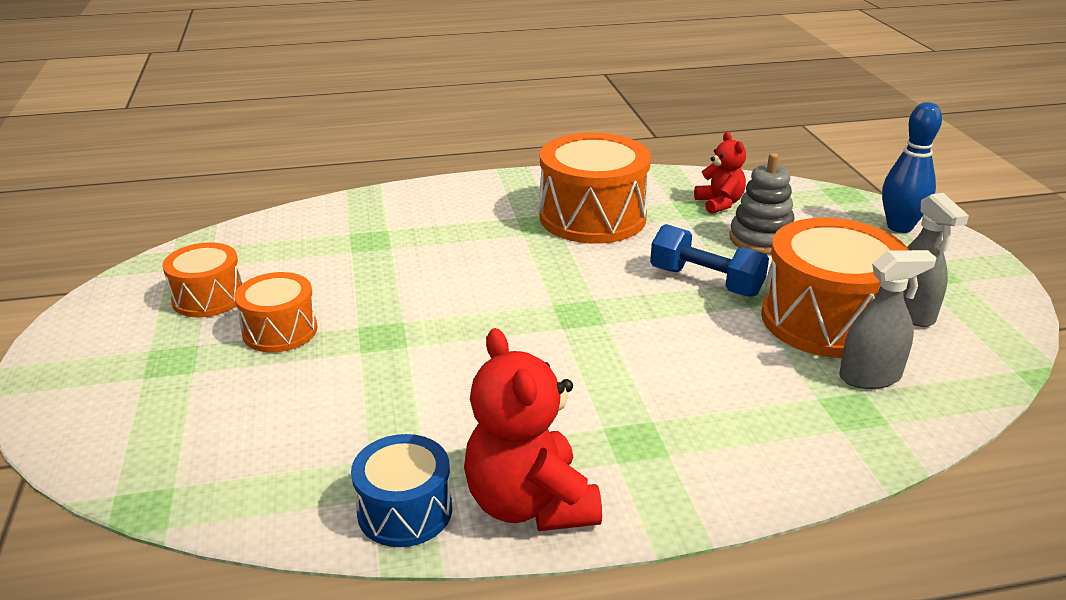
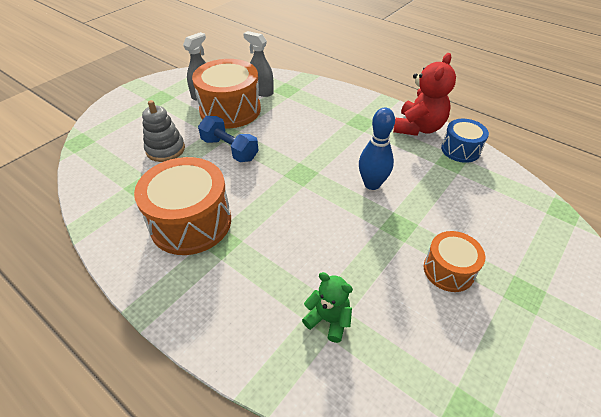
camera: 130 degrees left, 15 degrees up
(208, 298) = (477, 340): orange drum -> none
(364, 239) = (328, 320): none -> green teddy bear
(705, 281) = (229, 149): blue dumbbell -> blue dumbbell turned 45 degrees counterclockwise
(719, 204) = (127, 180): red teddy bear -> none
(899, 227) = (114, 115): blue bowling pin -> blue bowling pin (372, 184)

